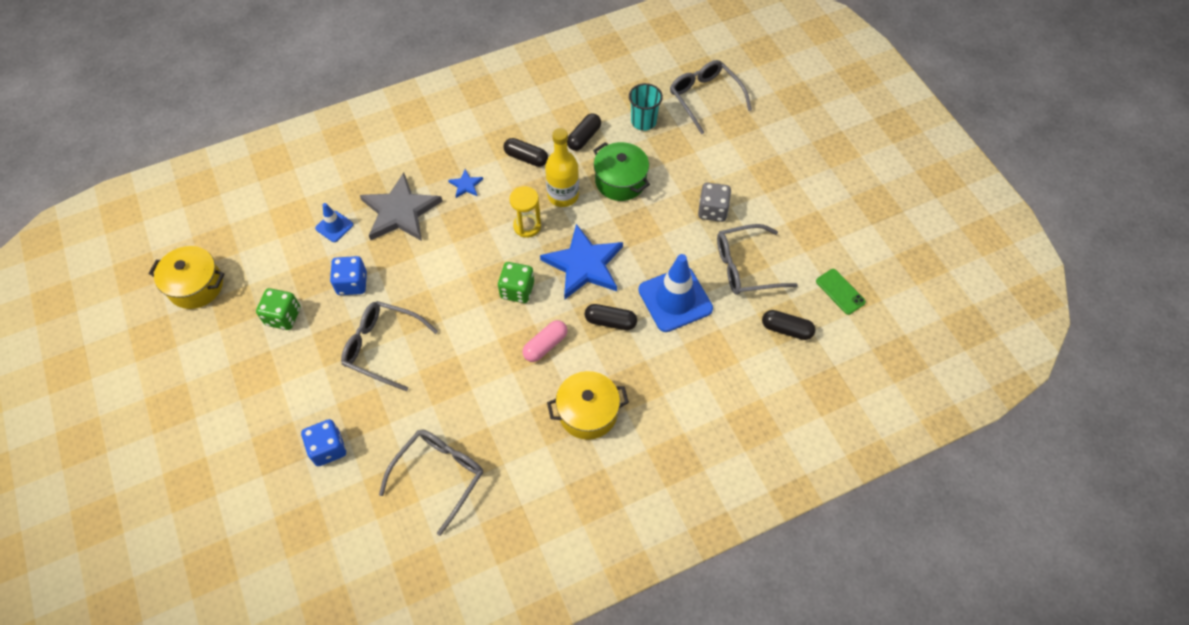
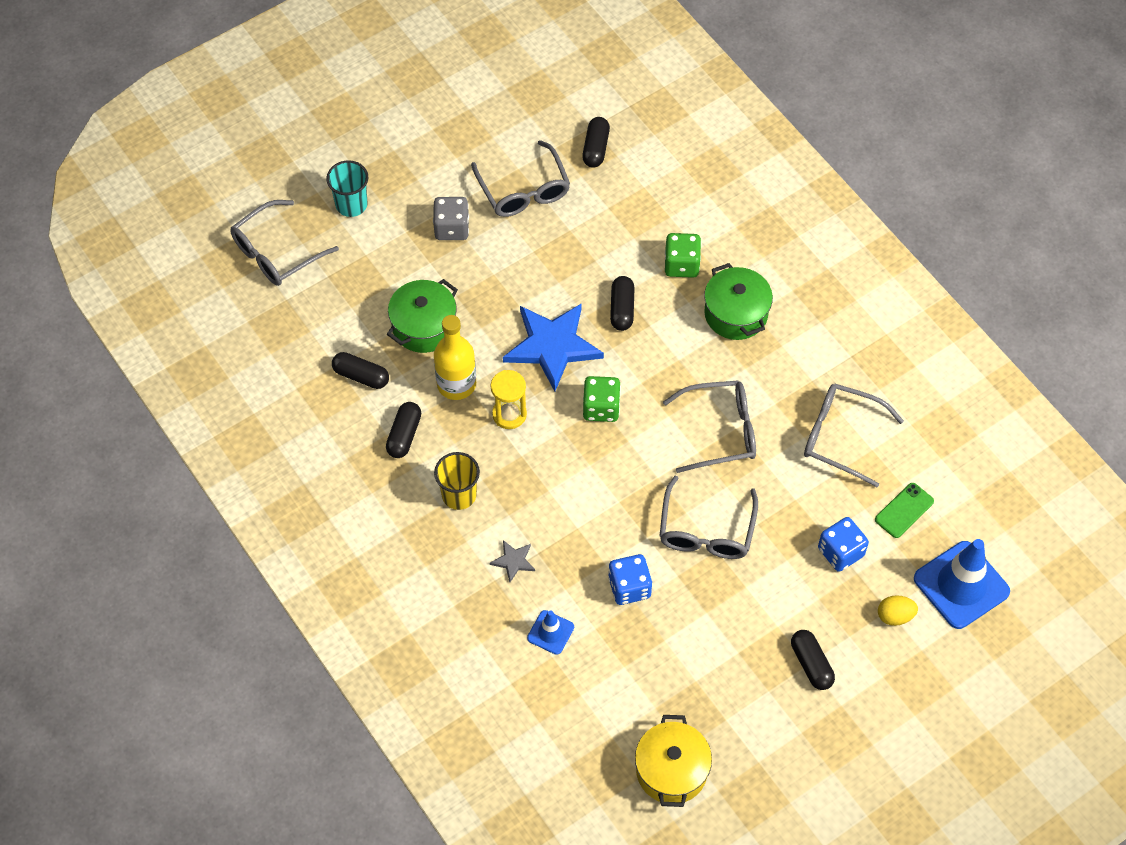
camera: 100 degrees left, 0 degrees up
(238, 402) = (811, 664): none -> black capsule
(254, 480) = (895, 616): none -> yellow egg
(283, 316) = (691, 651): green dice -> green dice (681, 265)
(400, 211) = (513, 561): grey star -> grey star, size x0.43
(466, 185) = (459, 495): blue star -> yellow cup
(472, 375) = (720, 431): none -> grey glasses
(545, 345) = (666, 367): pink capsule -> none
(588, 412) = (736, 314): yellow pot -> green pot
(643, 121) = (325, 314): turquoise cup -> turquoise cup (351, 204)
(675, 299) = (580, 251): blue traffic cone -> blue traffic cone (961, 585)
(840, 291) = (538, 104): green phone -> green phone (904, 510)

